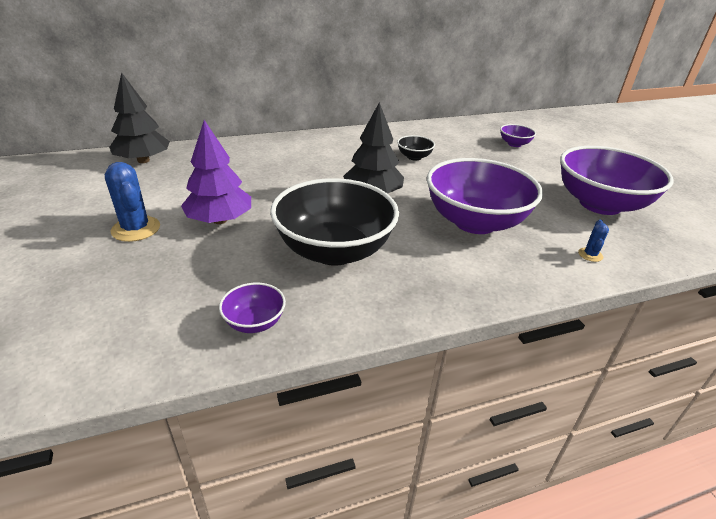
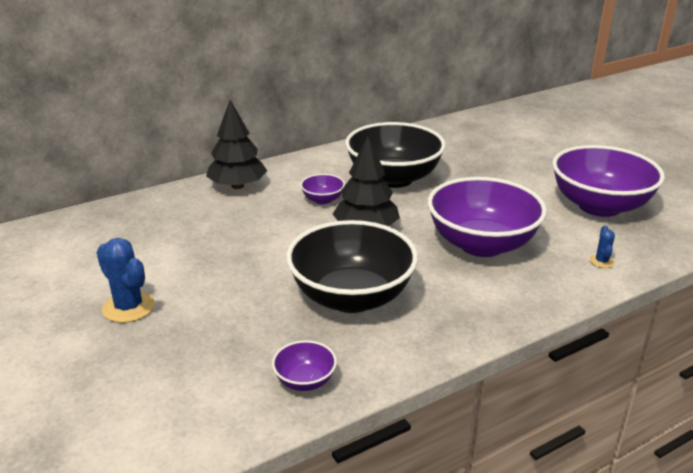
camera: 10 degrees left, 5 degrees down
(143, 160) = (88, 226): black tree -> black tree (237, 186)
(219, 220) = (215, 283): purple tree -> none
(414, 157) = (393, 178): black bowl -> black bowl, size x2.32
(514, 144) = (495, 147): purple bowl -> purple bowl (323, 200)

